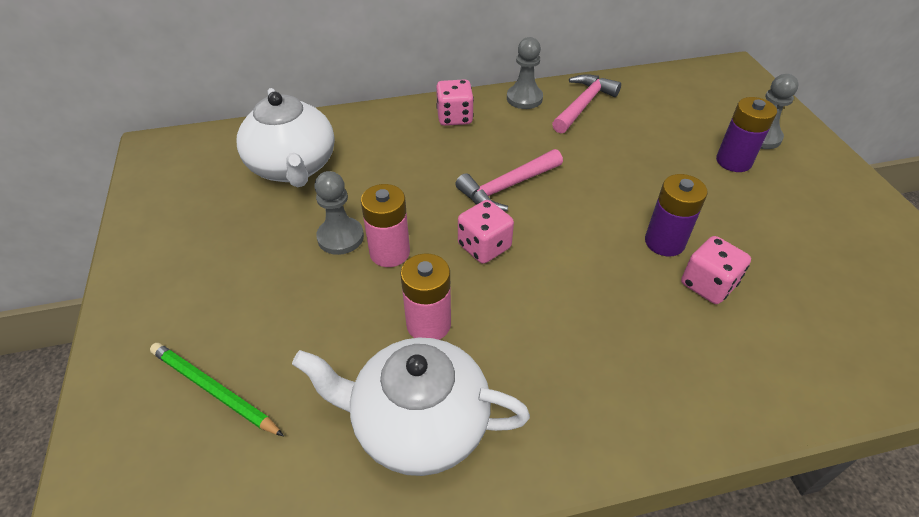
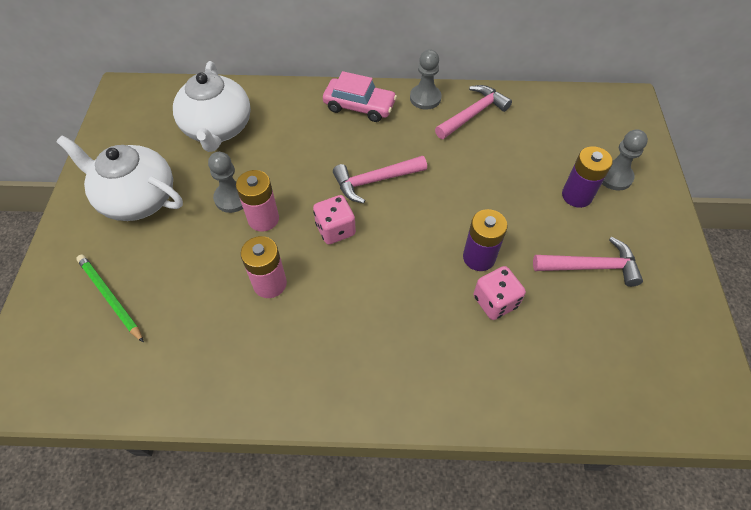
camera: 15 degrees right, 10 degrees up
(418, 424) = (235, 356): white teapot -> white teapot (138, 199)
(454, 117) = (359, 106): pink dice -> pink car
(789, 227) = (591, 267): none -> pink hammer

